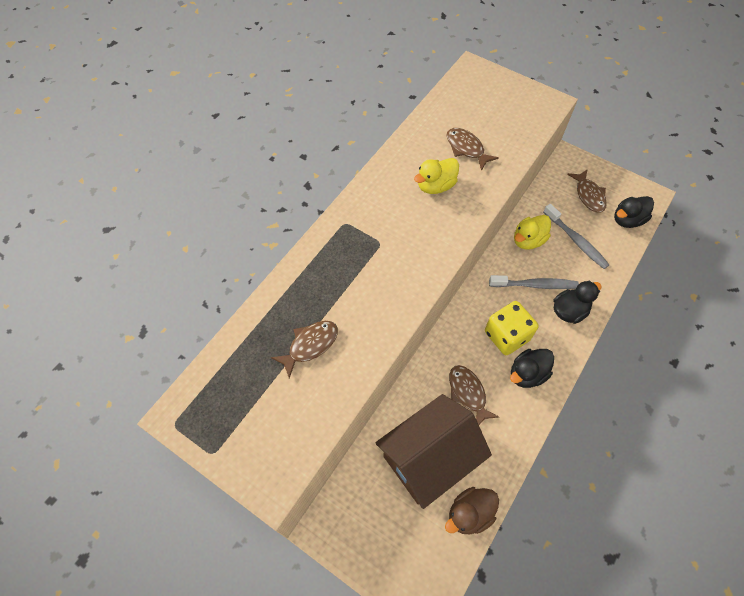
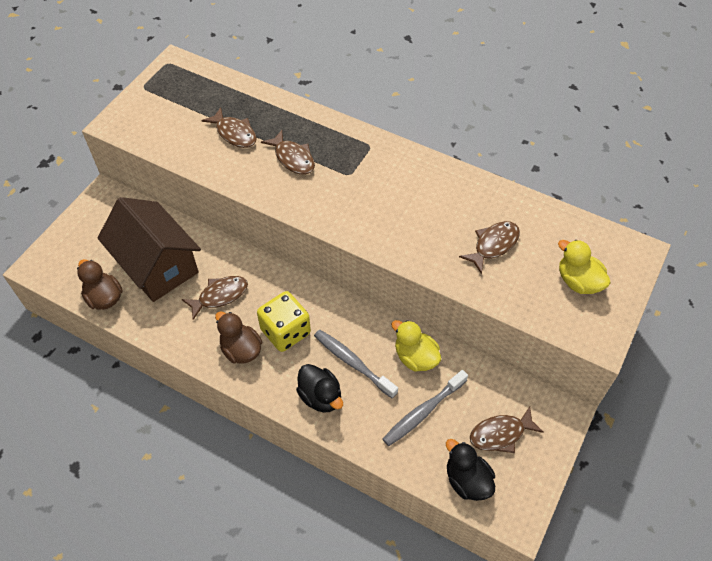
camera: 85 degrees right, 5 degrees down
(354, 290) = (293, 158): none -> brown fish
(435, 186) = (431, 217): yellow duck -> yellow duck (578, 281)
(527, 374) = (241, 350): black duck -> brown duck
(535, 285) = (352, 362): grey toothbrush -> grey toothbrush turned 135 degrees clockwise

